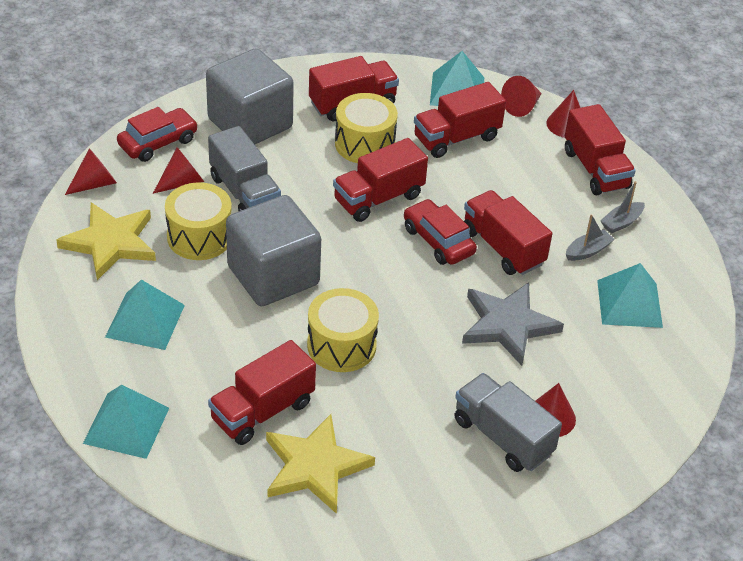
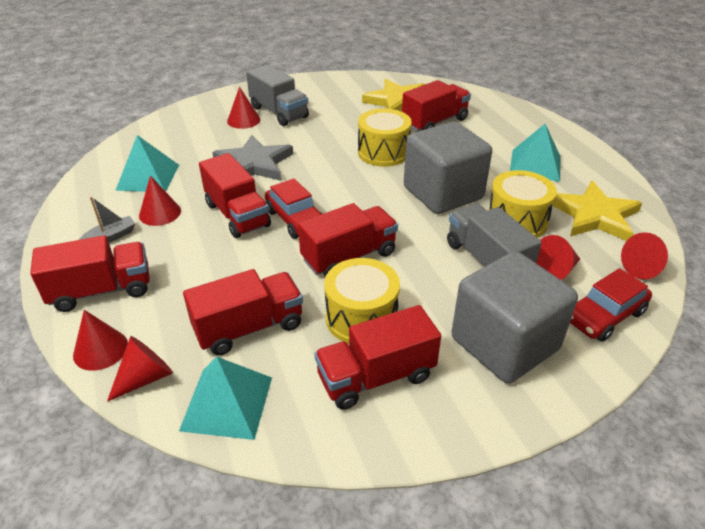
camera: 175 degrees left, 5 degrees down
(126, 425) = (520, 116): turquoise pyramid -> none
(588, 251) = (160, 213): grey boat -> red cone
(595, 169) = (101, 290): red truck -> red truck turned 90 degrees clockwise

